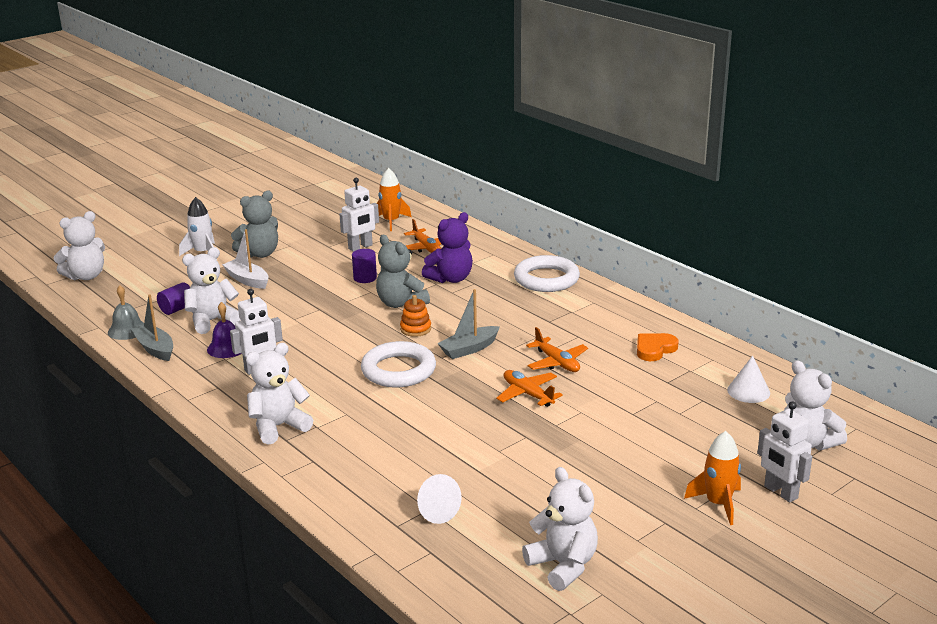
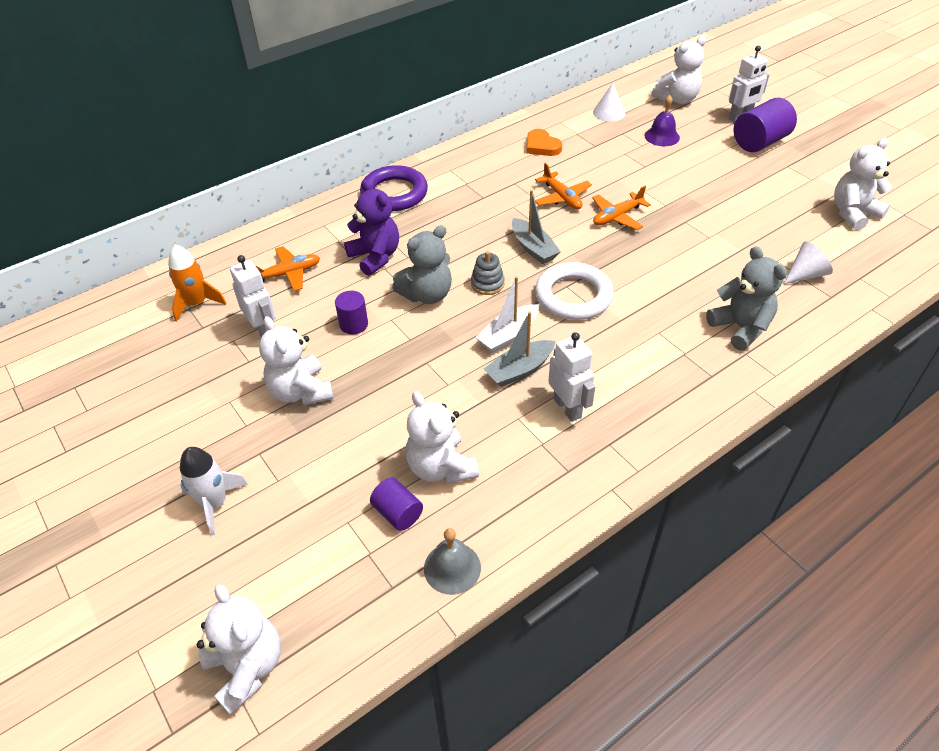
camera: 85 degrees left, 20 degrees up
(155, 349) = (511, 523): grey boat -> grey boat (519, 370)
(227, 347) = (514, 444): purple bell -> purple bell (662, 136)
(247, 280) = (327, 439): white boat -> white boat (508, 335)
(260, 254) = (245, 432): grey teddy bear -> grey teddy bear (740, 328)
(278, 427) = (688, 383): white teddy bear -> white teddy bear (301, 391)
(415, 329) = (487, 284): orange stacking toy -> grey stacking toy
(546, 279) = (394, 193): white ring -> purple ring
(557, 362) = (562, 197): orange plane -> orange plane turned 90 degrees clockwise
(718, 504) = (759, 142): orange rocket -> purple cylinder

